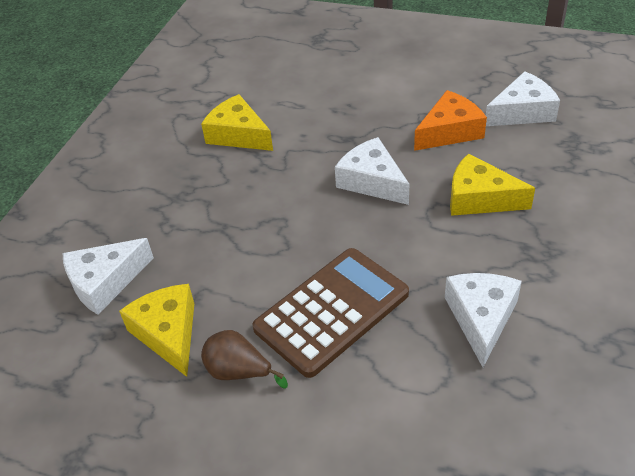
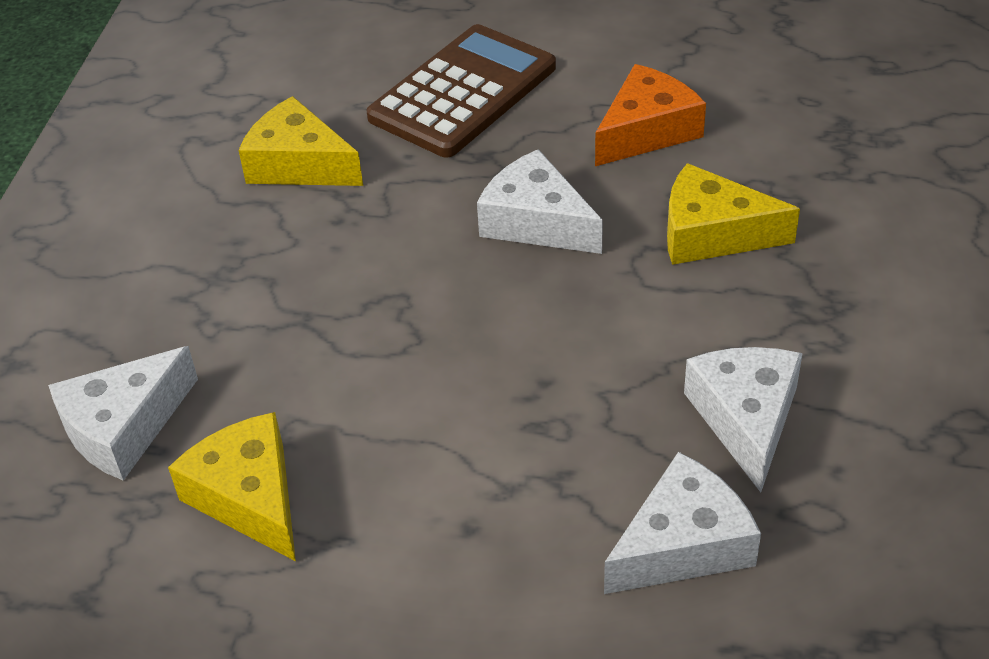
camera: 10 degrees left, 0 degrees up
(239, 372) = (379, 544): brown pear -> none
(332, 311) = (510, 433): brown calculator -> brown calculator (463, 92)
(522, 112) = (756, 90): white cheese -> white cheese (682, 544)

